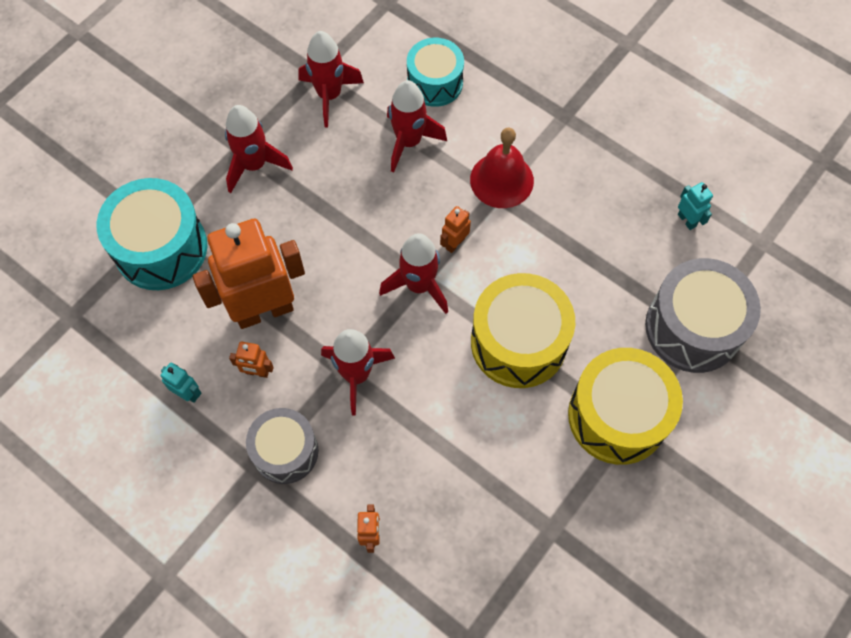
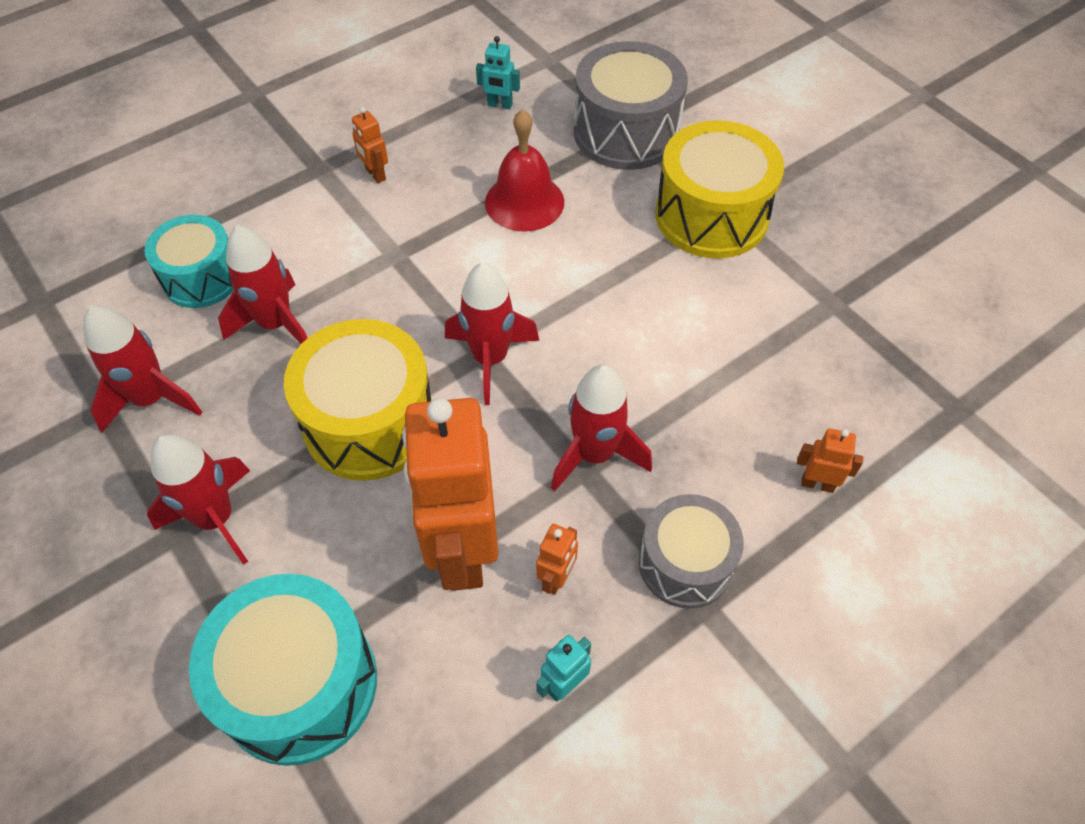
camera: 75 degrees left, 10 degrees down
(454, 243) = (445, 309): orange robot -> orange robot (375, 174)
(501, 180) = (378, 244): red bell -> red bell (524, 202)
(518, 342) = (599, 279): yellow drum -> yellow drum (369, 422)
(687, 220) = (499, 105): turquoise robot -> turquoise robot turned 150 degrees counterclockwise

